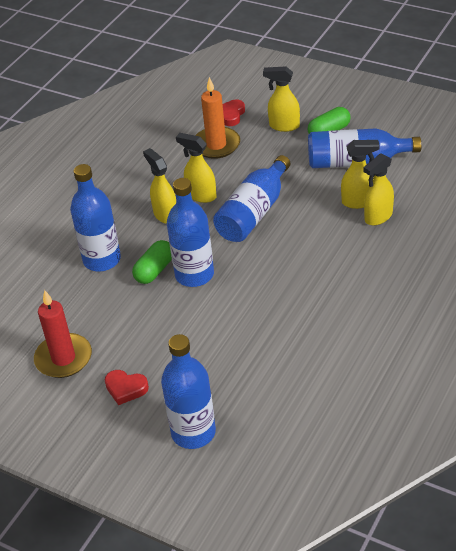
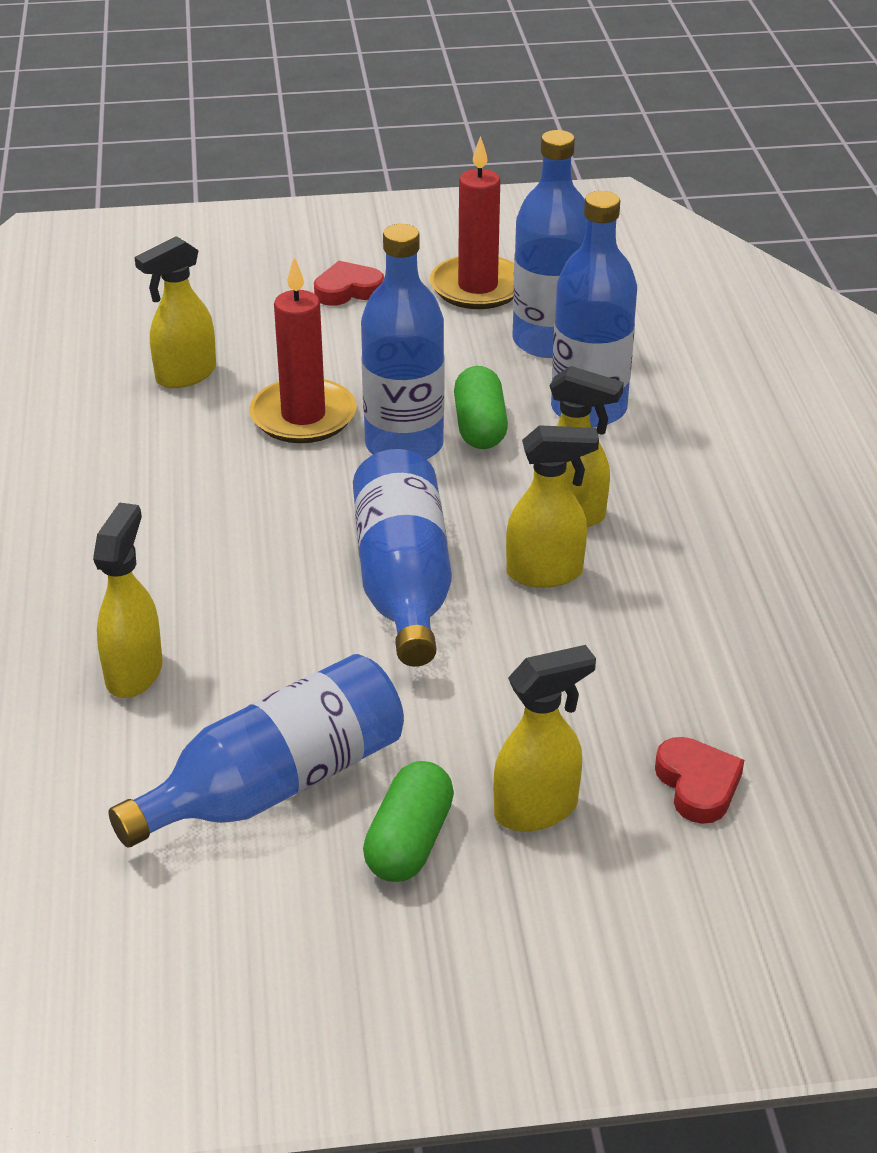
camera: 140 degrees right, 5 degrees down
(193, 432) = (204, 284): blue bottle -> blue bottle (548, 341)
(216, 145) = (640, 692): orange candle -> none
(222, 310) = (303, 416): none -> red candle
(358, 202) = (200, 689): yellow spray bottle -> yellow spray bottle (185, 375)

